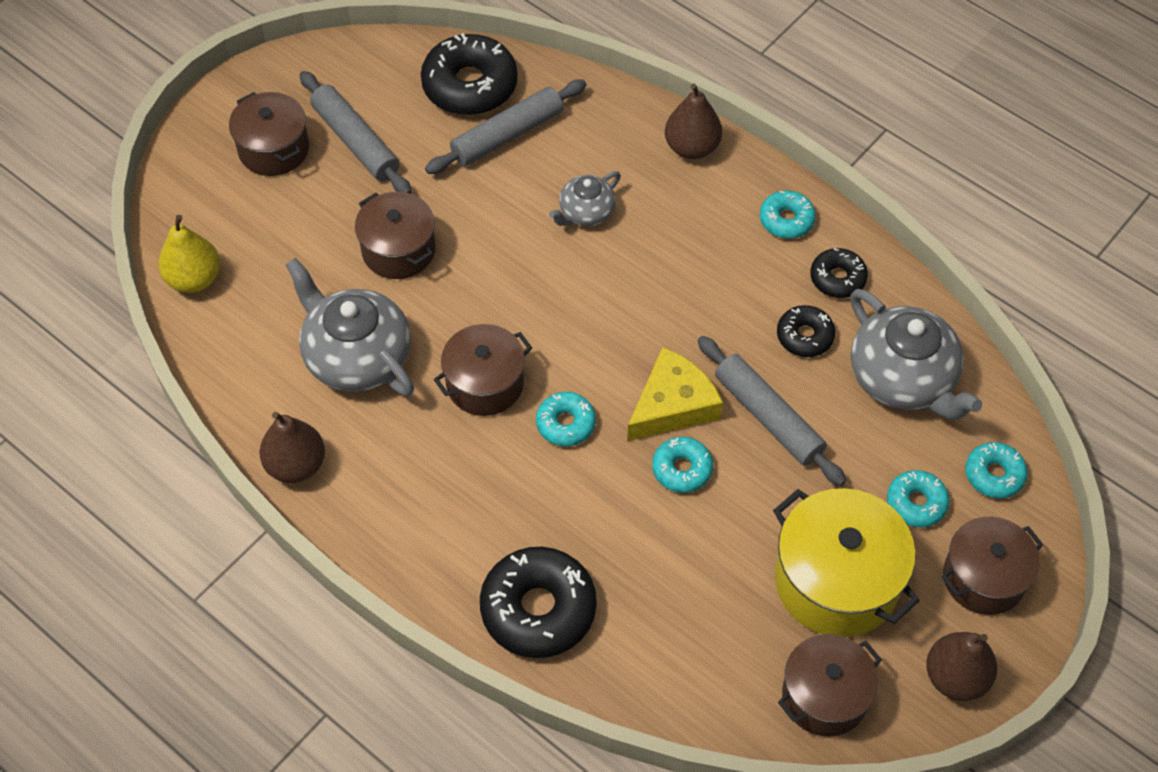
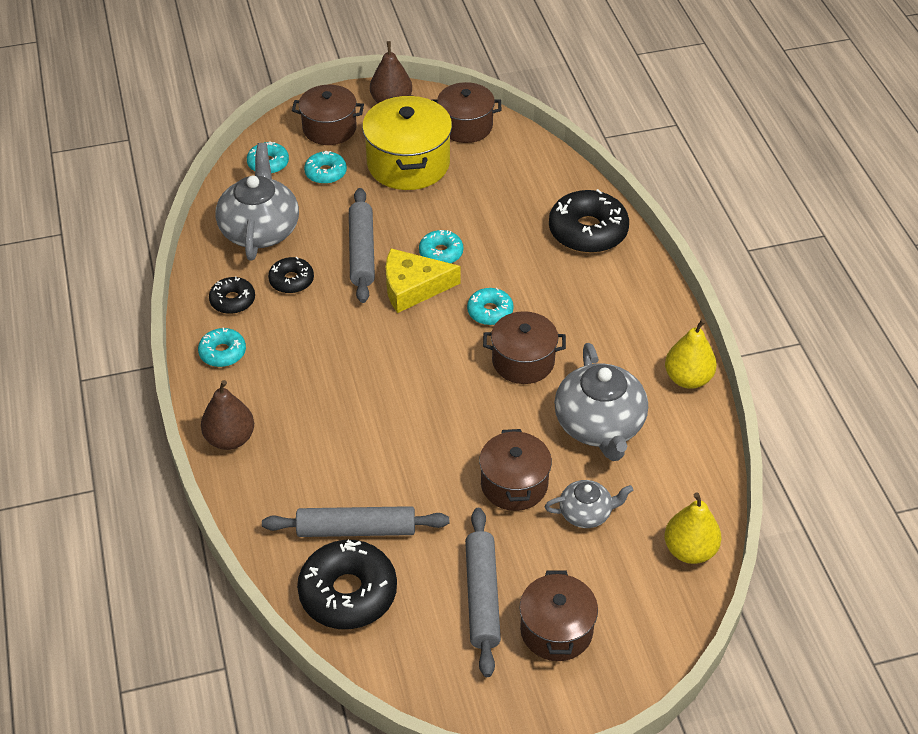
camera: 145 degrees left, 10 degrees down
(296, 465) = (688, 378): brown pear -> yellow pear
(586, 212) = (353, 435): grey teapot -> grey teapot (586, 513)

